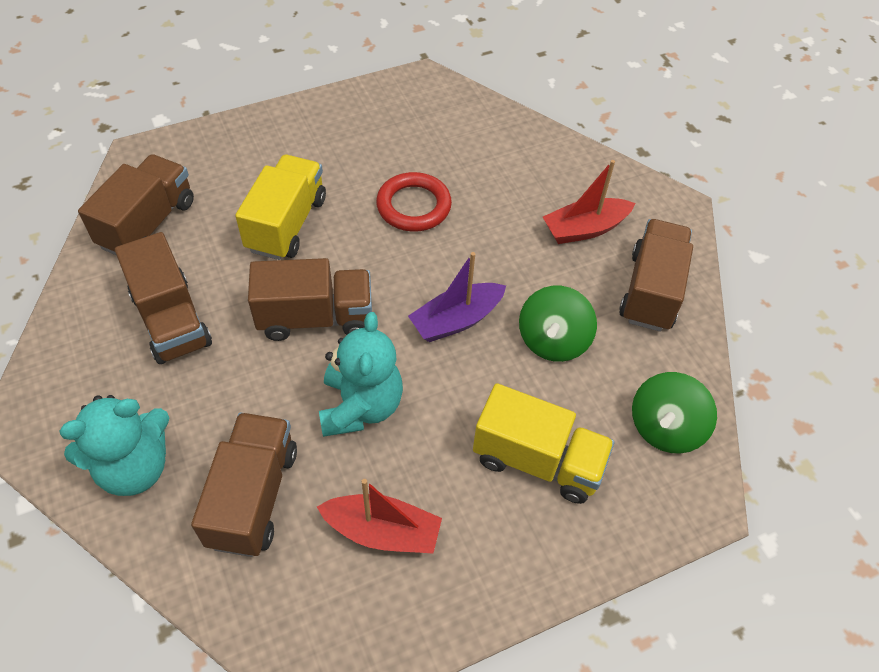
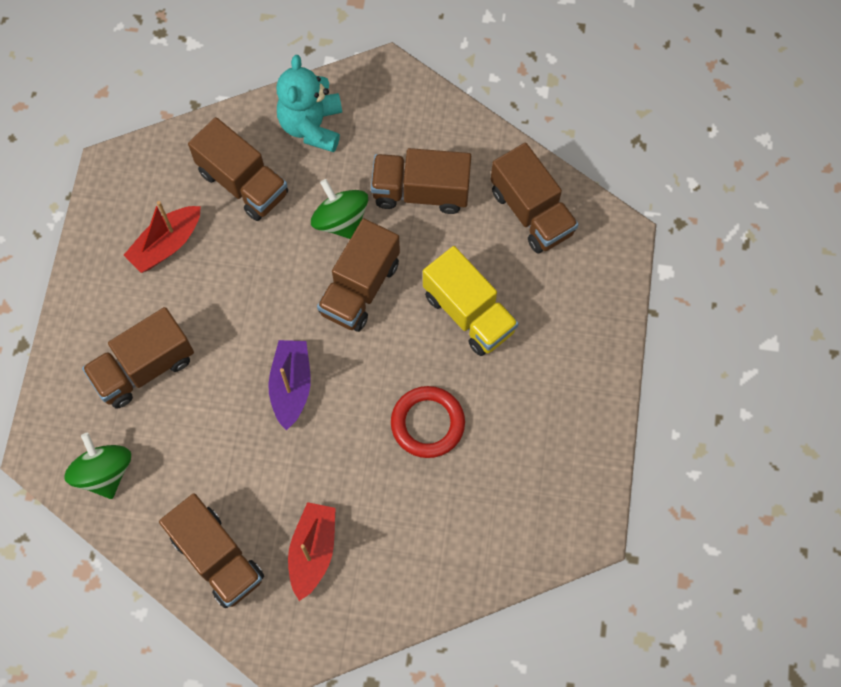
camera: 125 degrees right, 15 degrees up
(361, 406) = (264, 279): turquoise teddy bear -> none
(537, 460) = (144, 368): yellow truck -> brown truck
(553, 340) = (226, 445): green spinning top -> green spinning top (341, 221)

